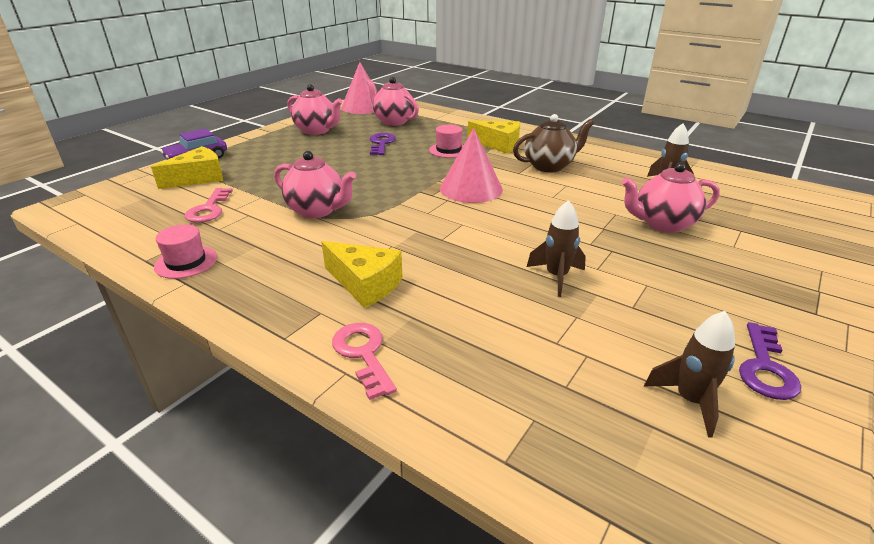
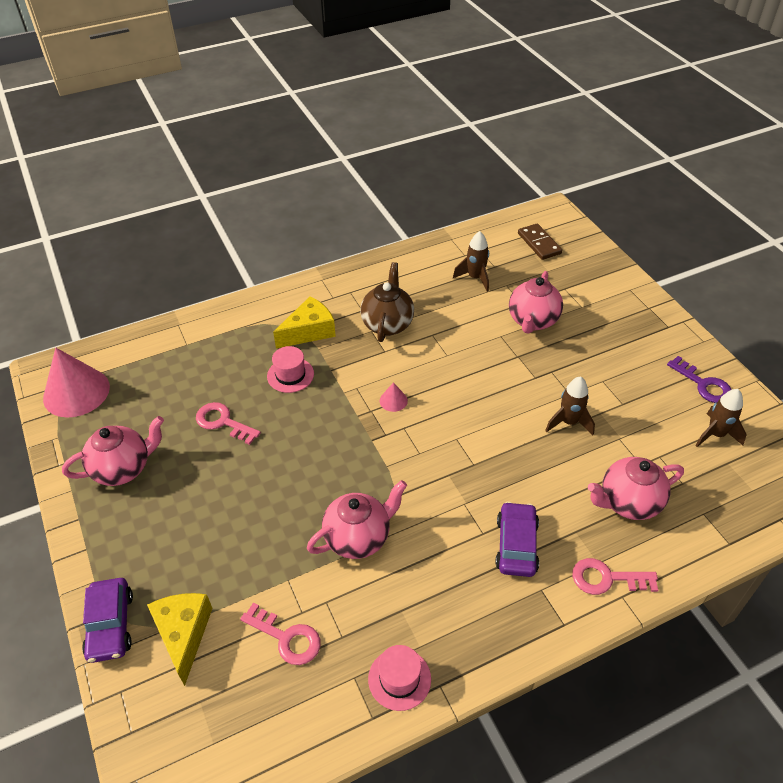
camera: 60 degrees left, 15 degrees up
(365, 284) = (516, 545): yellow cheese -> purple car
(381, 143) = (223, 422): purple key -> pink key
(393, 121) = (160, 384): pink teapot -> pink teapot (628, 502)
(471, 188) = (393, 400): pink cone -> pink cone, size x0.43
(775, 202) = (539, 243): none -> brown domino

